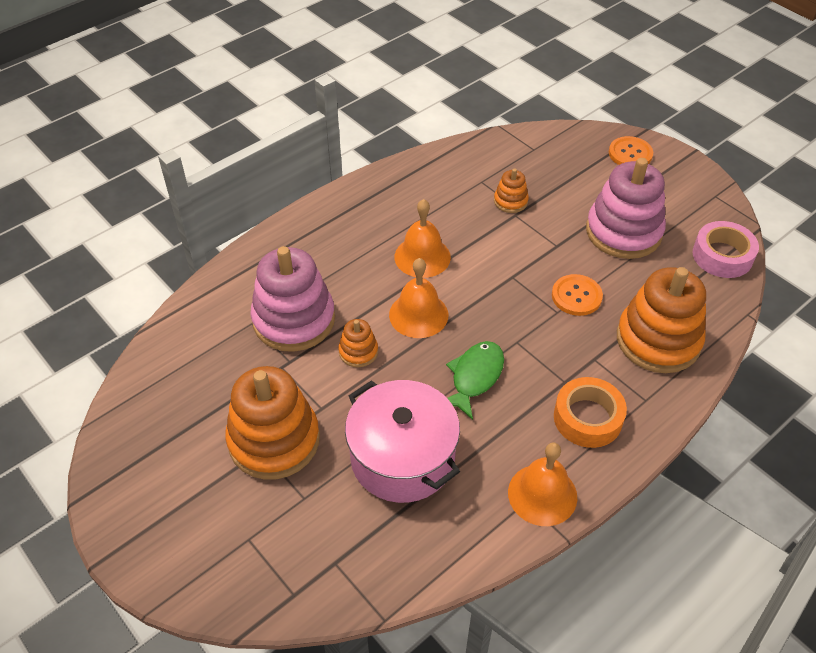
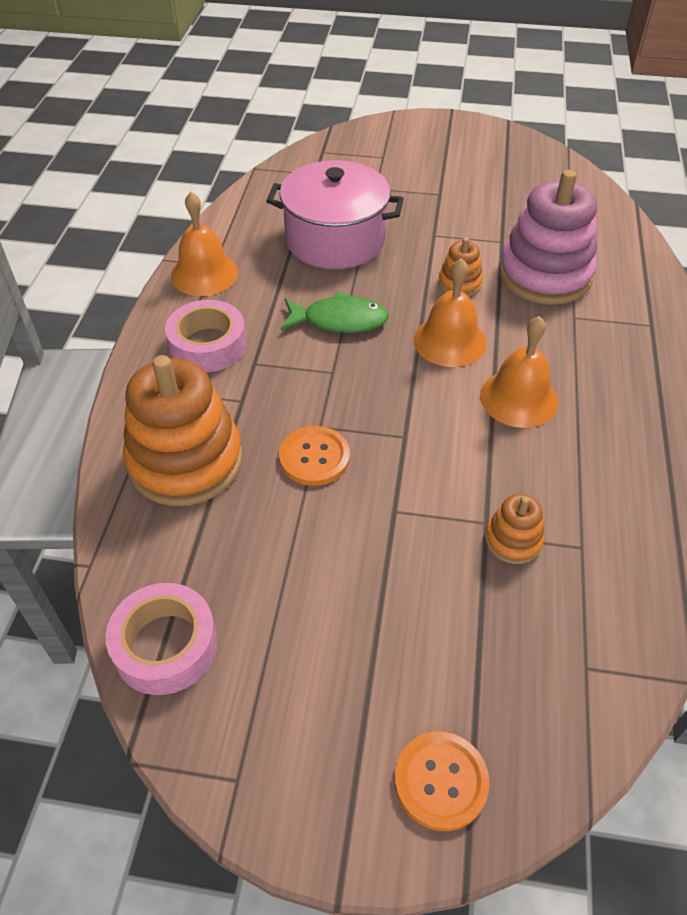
camera: 140 degrees right, 0 degrees up
(274, 440) = (439, 202): orange stacking toy -> none
(475, 377) = (339, 320): green fish -> green fish turned 75 degrees counterclockwise
(587, 418) = (208, 345): orange tape -> pink tape
(623, 232) = (329, 592): pink stacking toy -> none

